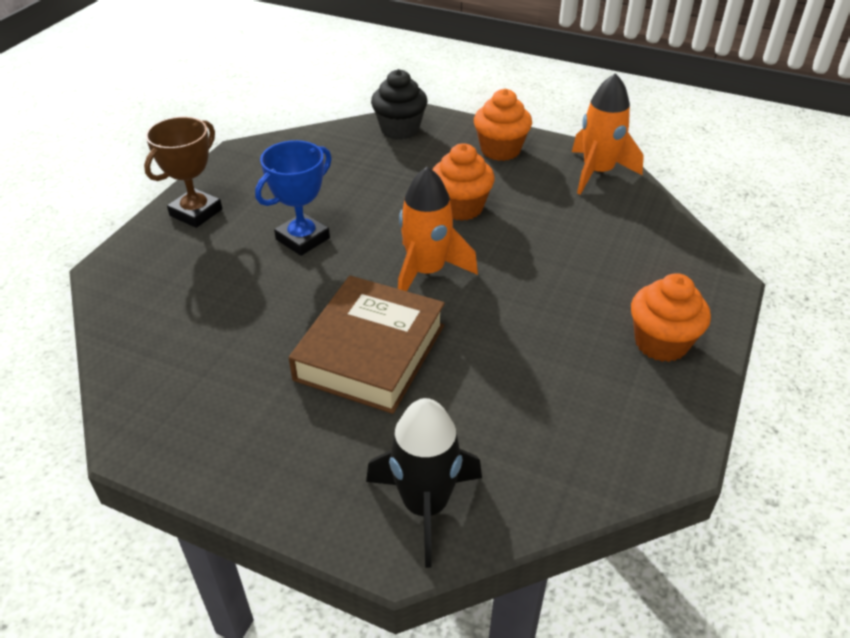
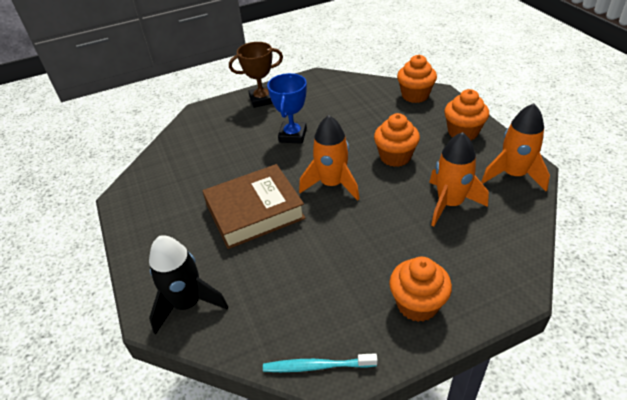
camera: 45 degrees right, 0 degrees up
(303, 239) = (293, 135): blue trophy -> blue trophy turned 75 degrees counterclockwise
(400, 129) = (415, 95): black cupcake -> orange cupcake
(574, 229) = (450, 204): none -> orange rocket
(646, 464) = (316, 366): none -> turquoise toothbrush

